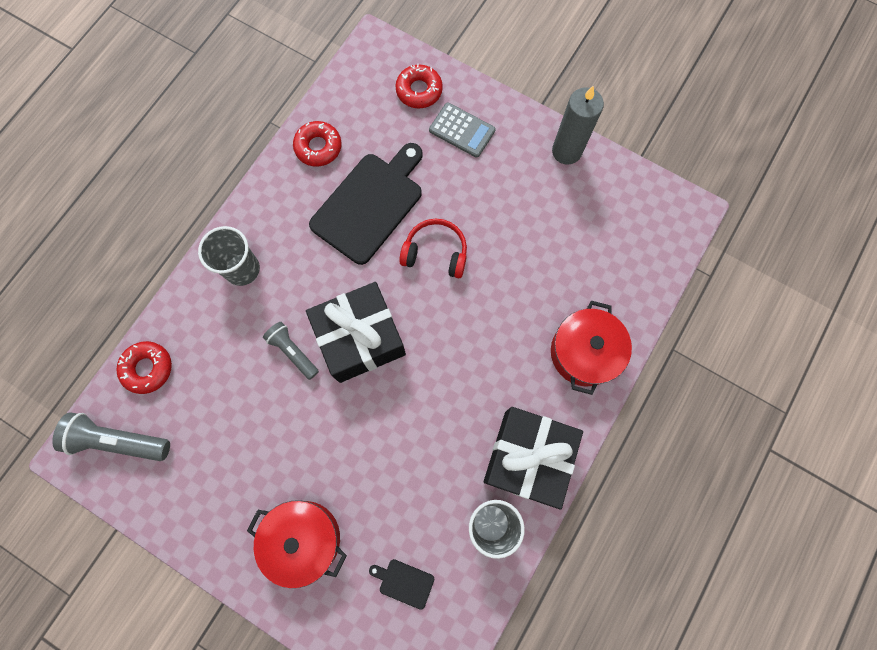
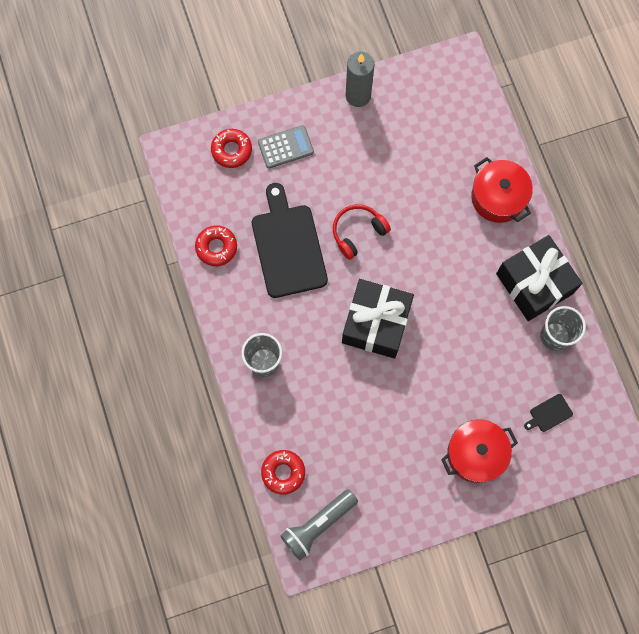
camera: 50 degrees left, 0 degrees up
(293, 352) = (350, 372): grey flashlight -> none

